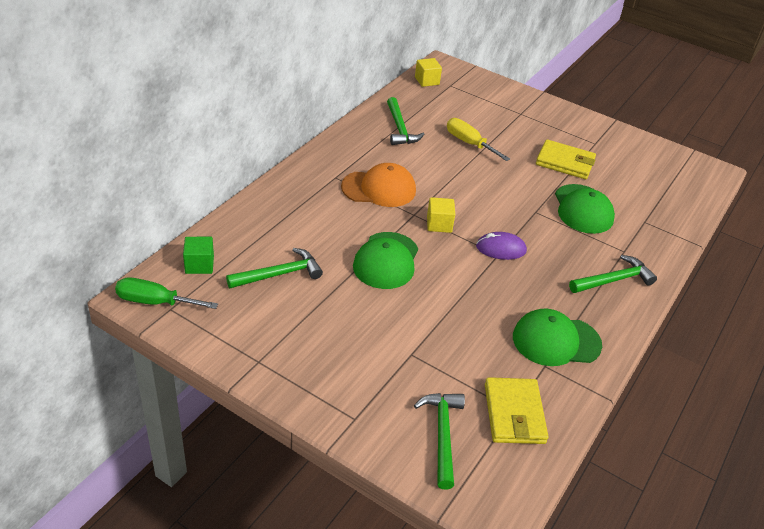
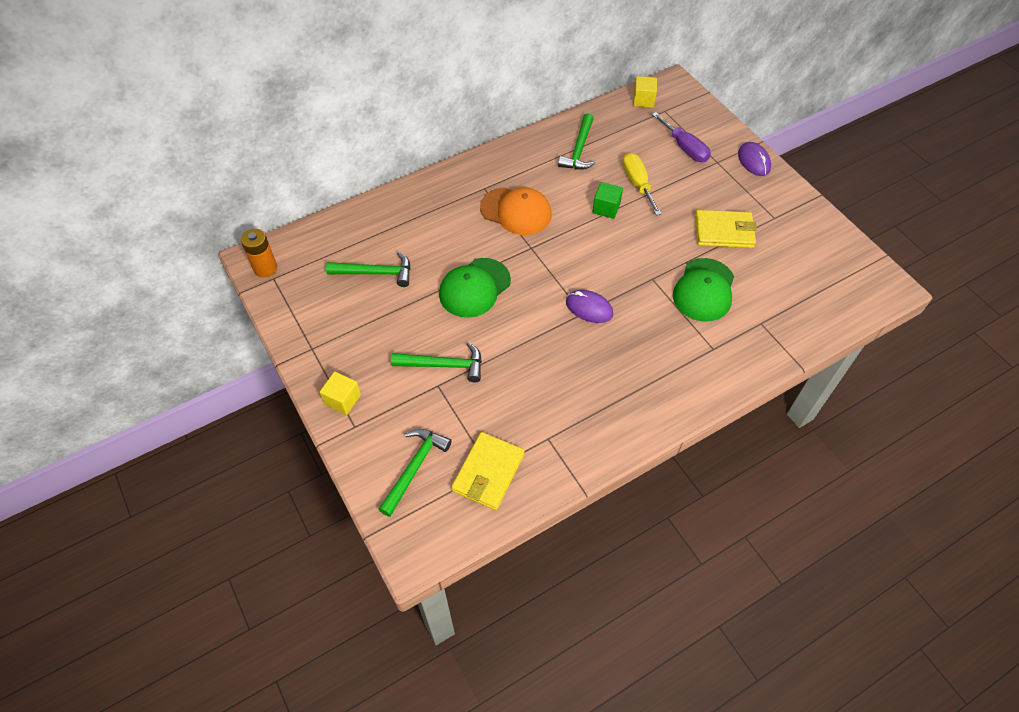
camera: 30 degrees right, 15 degrees up
(155, 302) = (265, 268): green screwdriver -> orange battery
(199, 265) = (318, 244): green cube -> green cube (606, 208)
(439, 224) = (547, 265): yellow cube -> yellow cube (343, 400)
(487, 109) = (684, 148): none -> purple screwdriver
(548, 107) = (754, 161): none -> purple mouse
(556, 341) = (575, 418): green cap -> none
(565, 162) = (724, 231): yellow wallet -> yellow wallet turned 45 degrees counterclockwise
(613, 280) = (678, 376): green hammer -> green hammer (444, 365)

